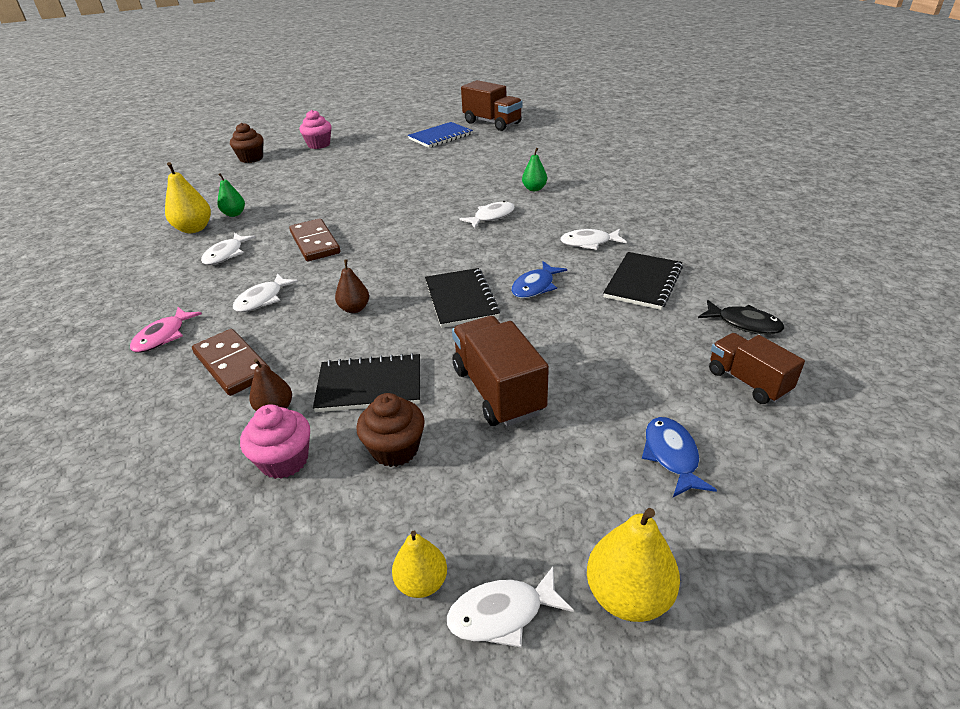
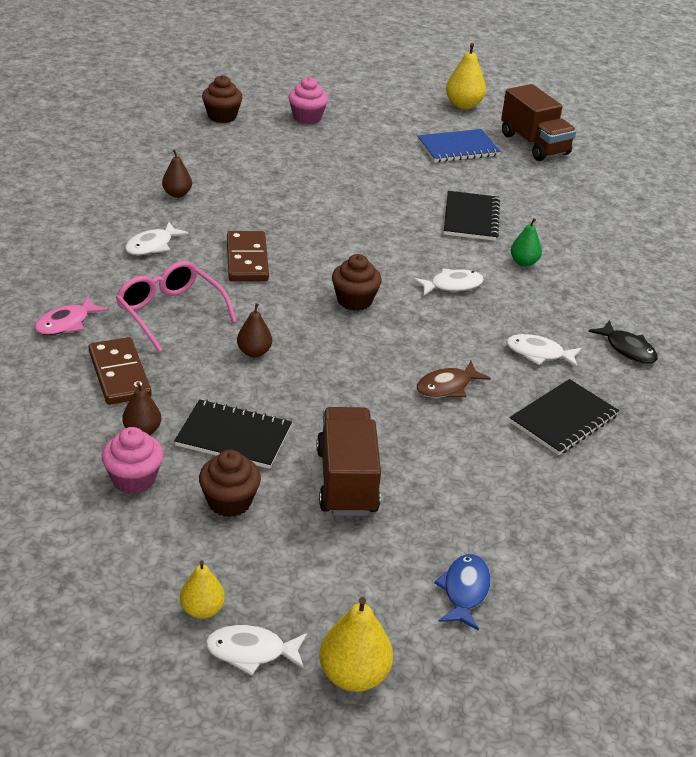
camera: 15 degrees right, 0 degrees up
(194, 229) = (130, 201): yellow pear -> yellow pear (463, 105)
(234, 214) = (177, 194): green pear -> brown pear
(262, 299) = (170, 312): white fish -> pink glasses
(420, 247) = (354, 300): none -> brown cupcake
(461, 299) = (363, 376): black notebook -> black notebook (471, 218)
(535, 286) = (447, 387): blue fish -> brown fish
(744, 324) = (633, 498): black fish -> black fish (627, 349)
(747, 381) = (587, 554): brown truck -> none

